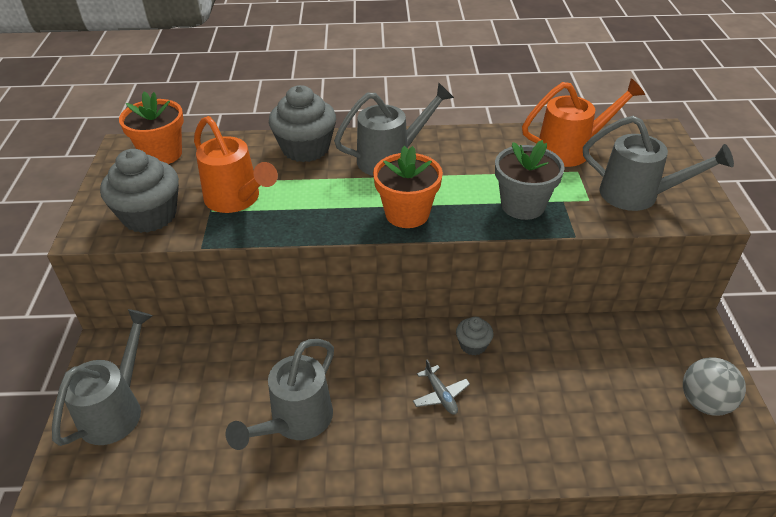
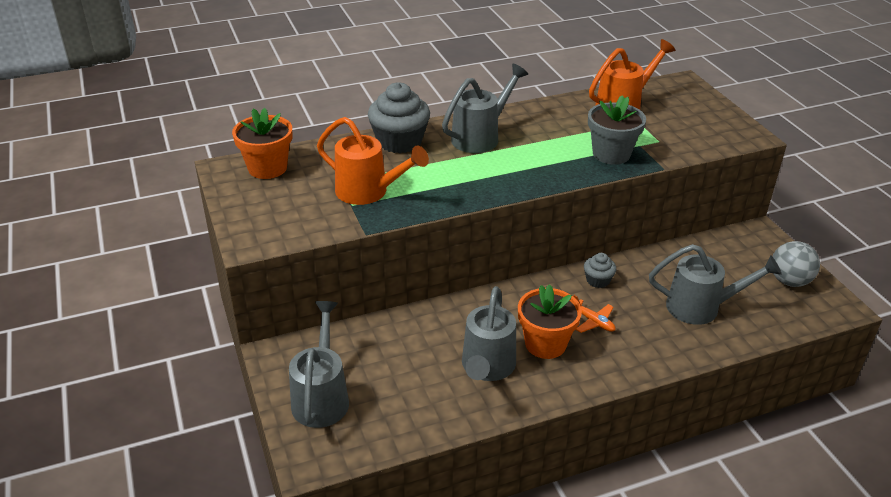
camera: 20 degrees left, 5 degrees down
(149, 215) = (298, 219): grey cupcake -> none
(407, 214) = (523, 176): orange flower pot -> orange flower pot (545, 344)
(440, 395) = (593, 321): grey plane -> orange plane
(637, 195) = (693, 131): grey watering can -> grey watering can (701, 307)

